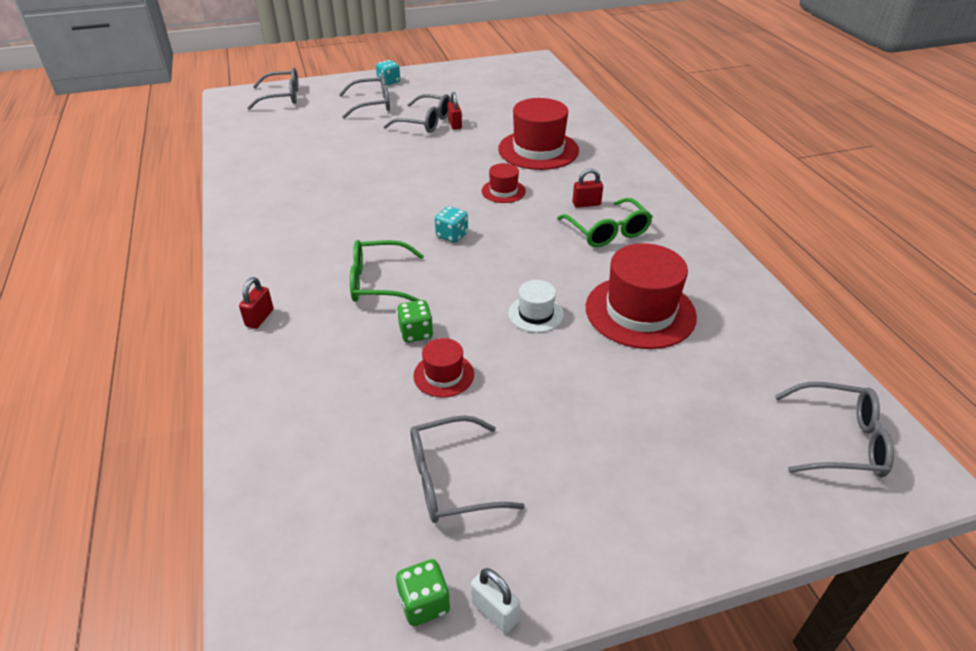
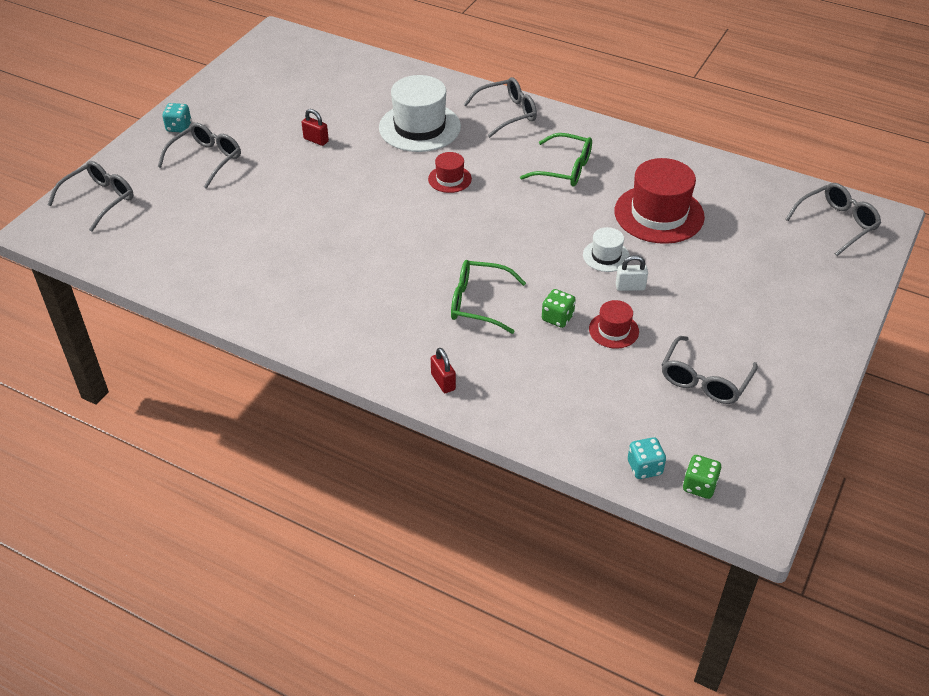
camera: 45 degrees left, 5 degrees up
(379, 282) = (479, 303): green glasses -> green glasses turned 60 degrees clockwise
(424, 603) = (777, 440): green dice -> green dice (699, 486)
(425, 122) = (286, 151): grey glasses -> grey glasses (507, 113)
(452, 235) = (470, 237): turquoise dice -> turquoise dice (644, 467)
(494, 612) = (808, 418): white padlock -> white padlock (630, 287)
(538, 150) = (419, 127): red hat -> white hat
(586, 204) = (521, 155): red padlock -> none

